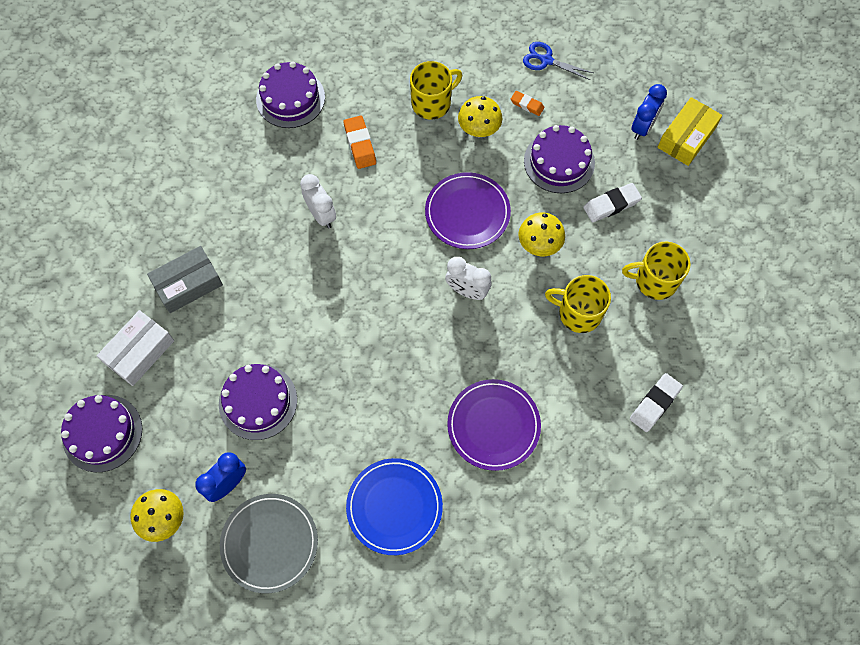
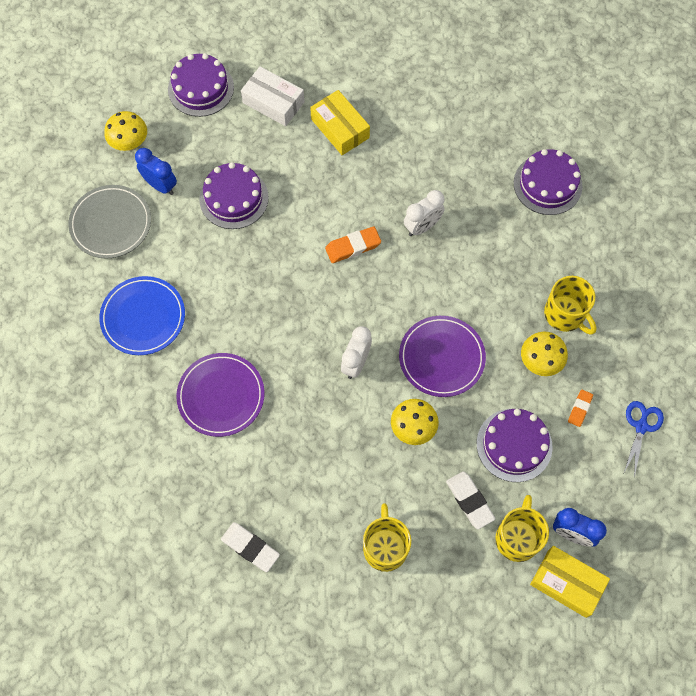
camera: 85 degrees right, 0 degrees up
(188, 284) = (340, 128): grey box -> yellow box
(360, 144) = (505, 252): orange eraser -> orange eraser (353, 247)
(578, 313) = (342, 470): yellow mug -> yellow mug (517, 538)

